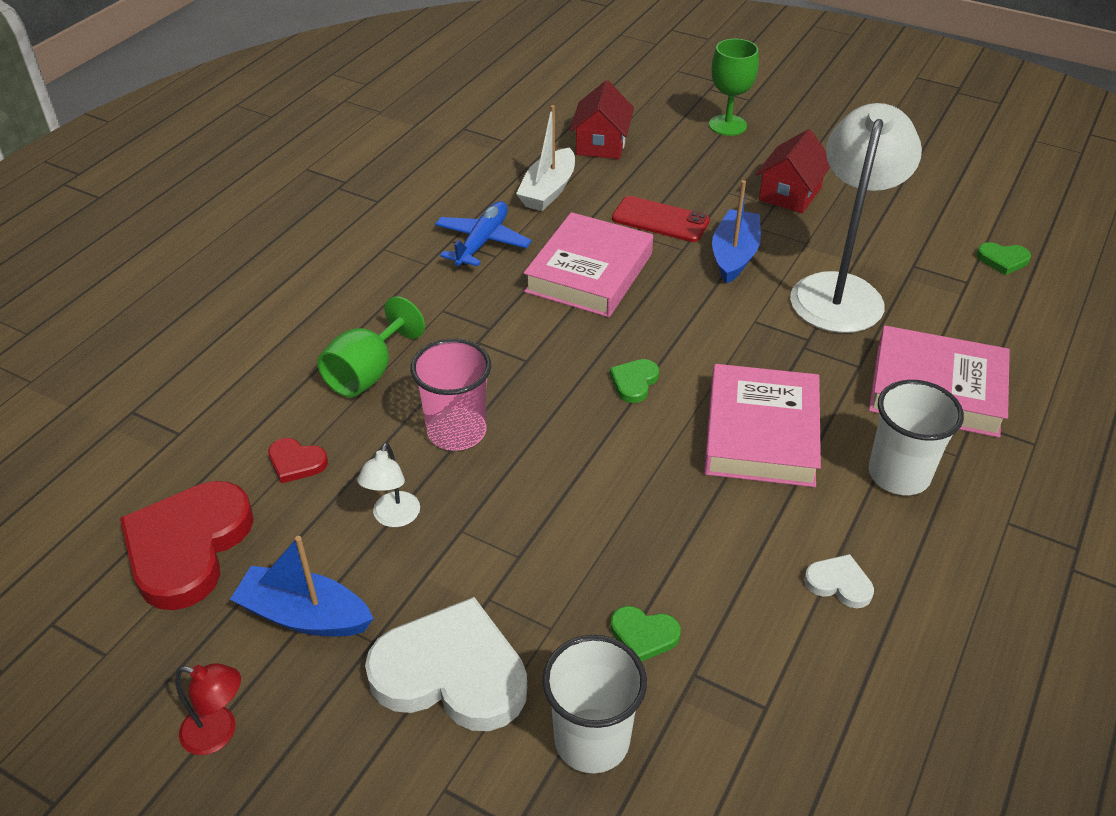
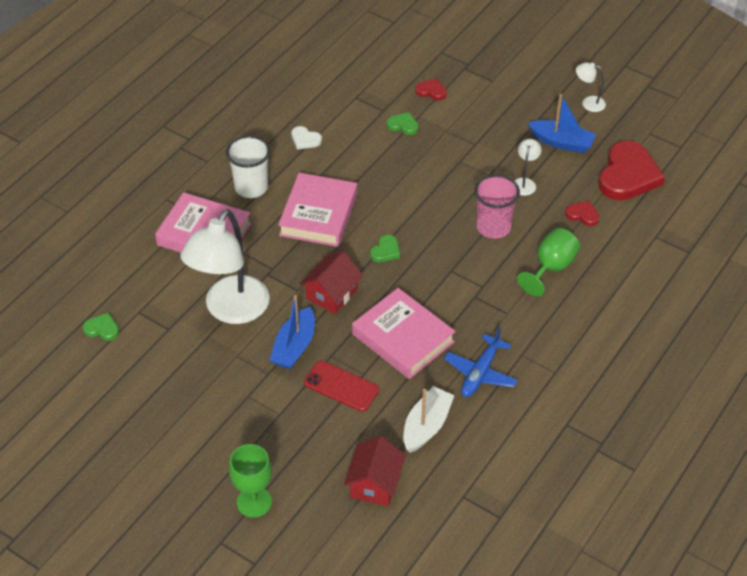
camera: 175 degrees left, 5 degrees up
(219, 733) = (588, 103): red lamp -> white lamp
(451, 673) = (491, 117): white heart -> none
(589, 273) = (403, 338): pink book -> pink book turned 75 degrees counterclockwise
(592, 740) = (431, 91): white cup -> red heart
(790, 194) = (230, 408): red house -> red house (331, 294)

